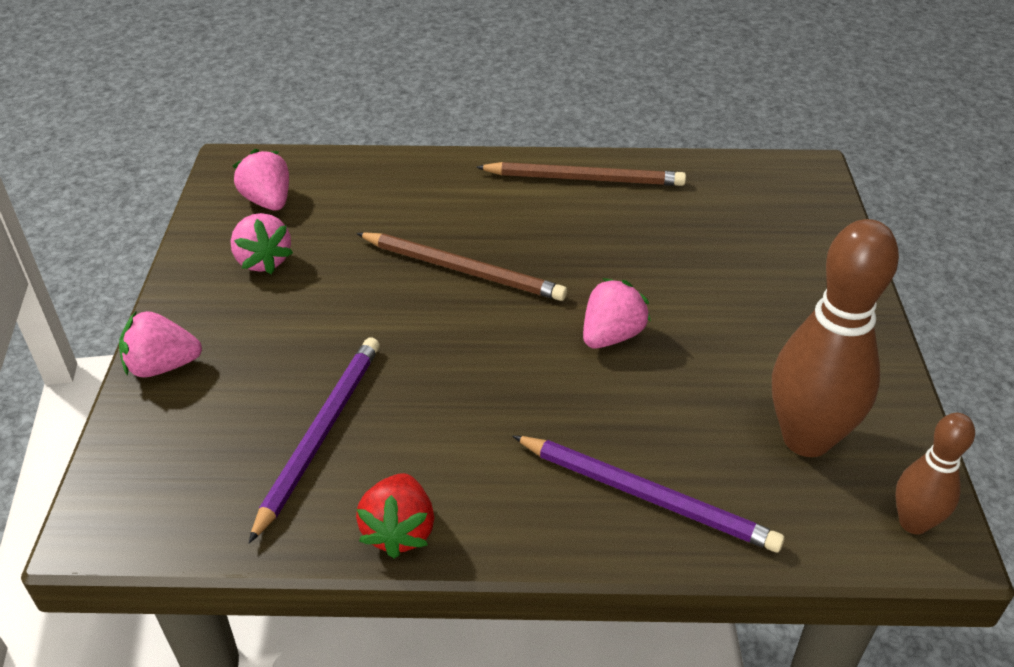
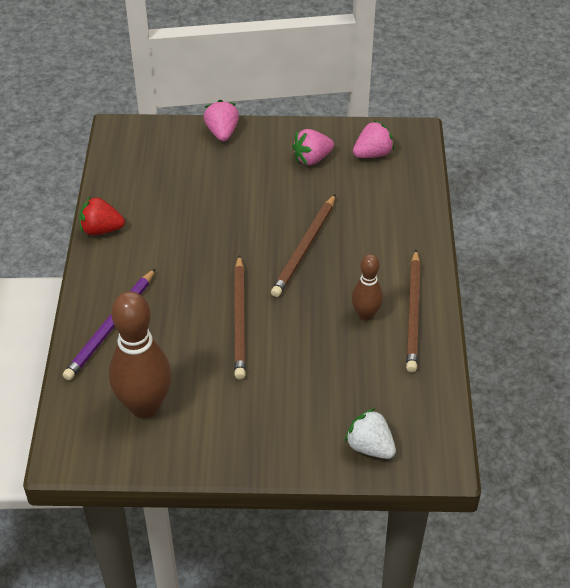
camera: 90 degrees right, 5 degrees up
(320, 435) = (167, 196): purple pencil -> none
(611, 336) = (240, 319): pink strawberry -> brown pencil
(808, 219) = (370, 447): none -> white strawberry
(913, 523) = (76, 446): brown bowling pin -> brown bowling pin (366, 314)

